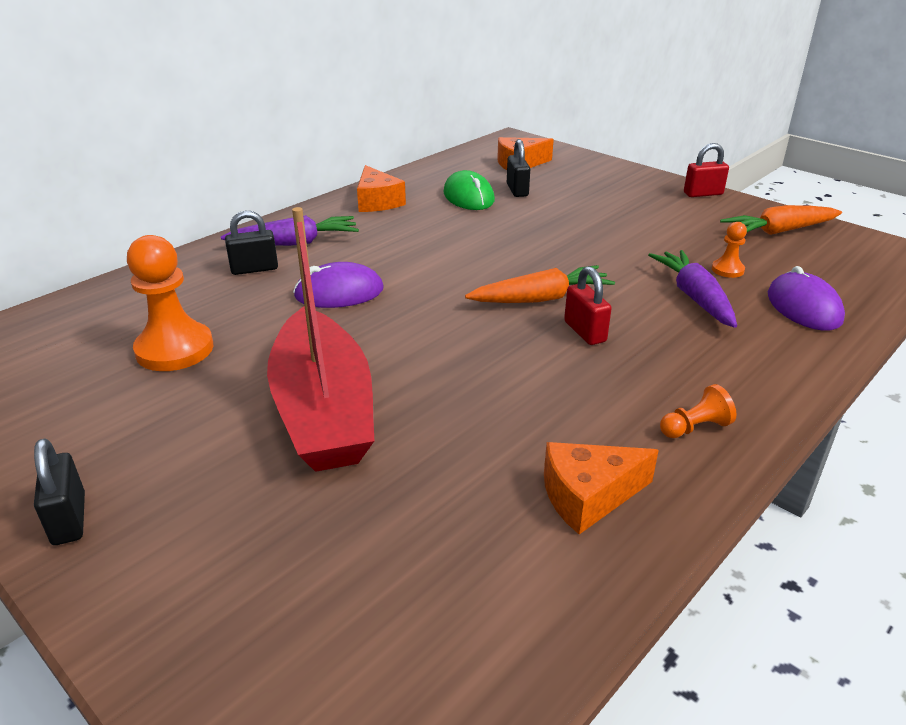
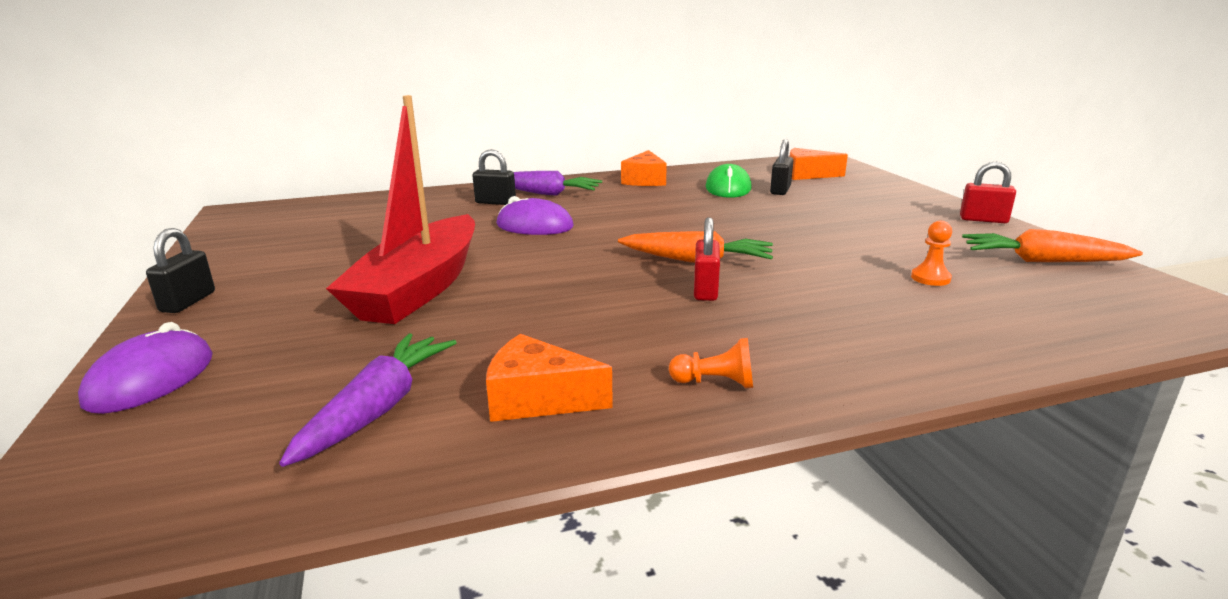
camera: 30 degrees right, 10 degrees down
(175, 349) = (379, 234): orange pawn -> none
(694, 297) = (859, 290): purple carrot -> purple carrot (378, 409)
(803, 307) = (988, 324): purple mouse -> purple mouse (151, 379)

